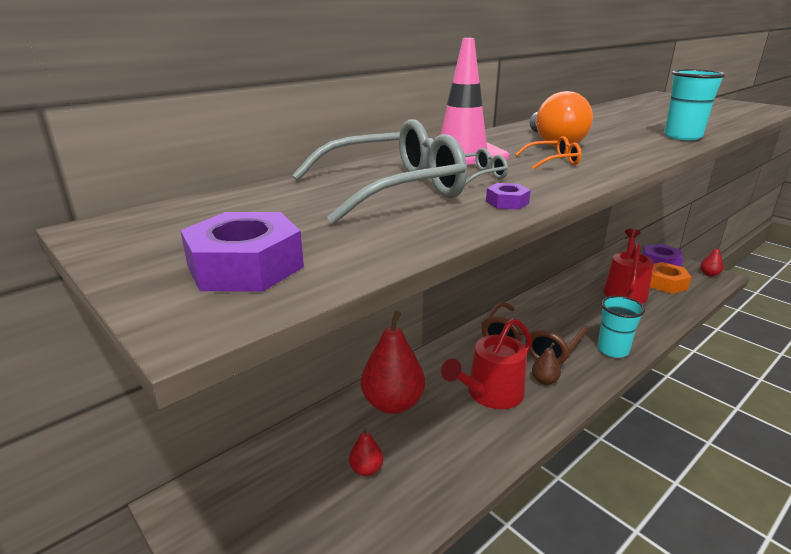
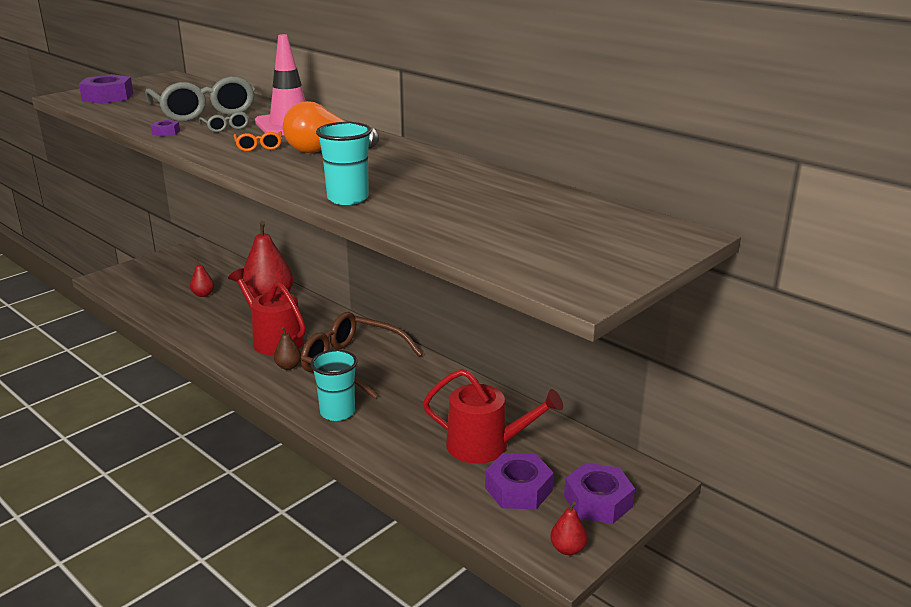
camera: 85 degrees right, 0 degrees up
(665, 283) = (518, 489): orange nut -> purple nut

